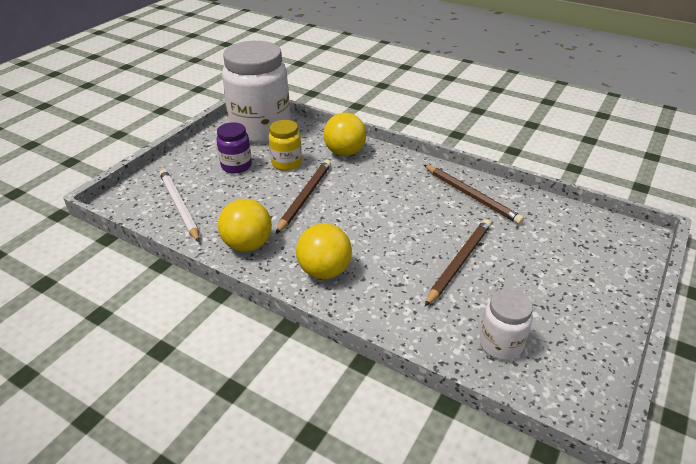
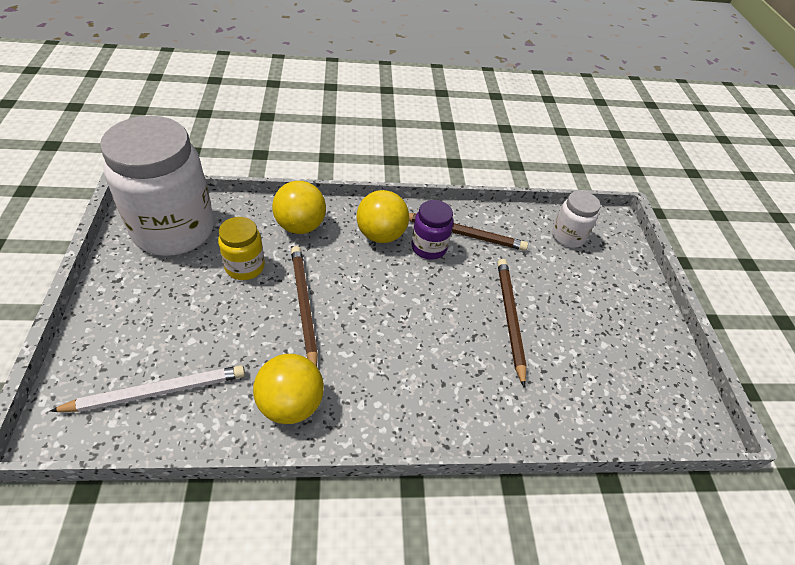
camera: 40 degrees left, 10 degrees up
(179, 206) = (157, 391): white pencil -> white pencil turned 135 degrees clockwise
(236, 166) = (185, 296): purple jar -> purple jar (429, 247)
(324, 271) = (400, 395): yellow ball -> yellow ball (381, 235)
(500, 344) = (605, 392): white jar -> white jar (567, 236)

